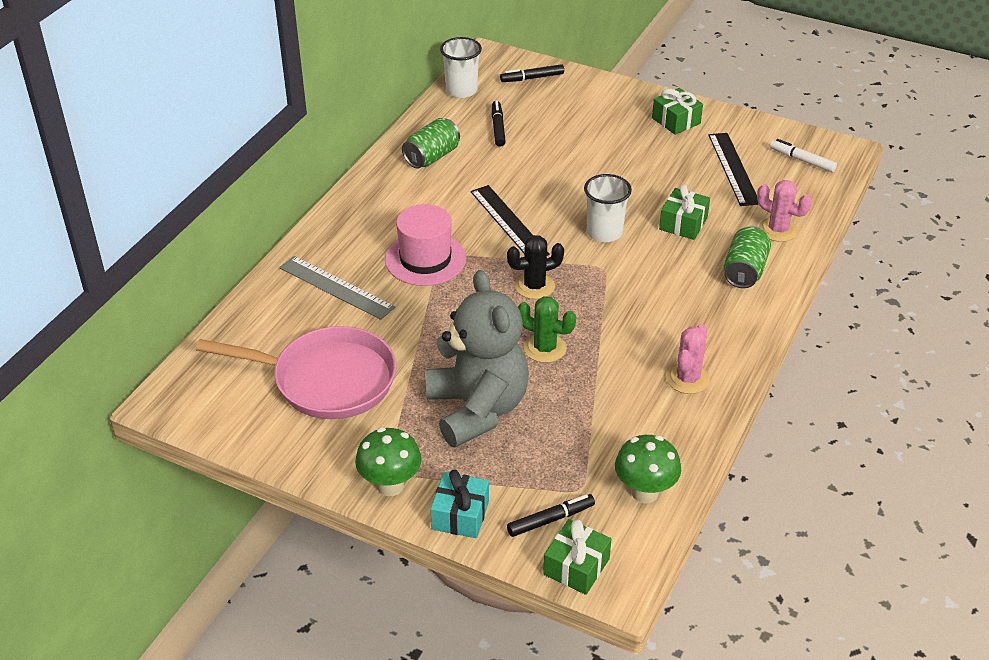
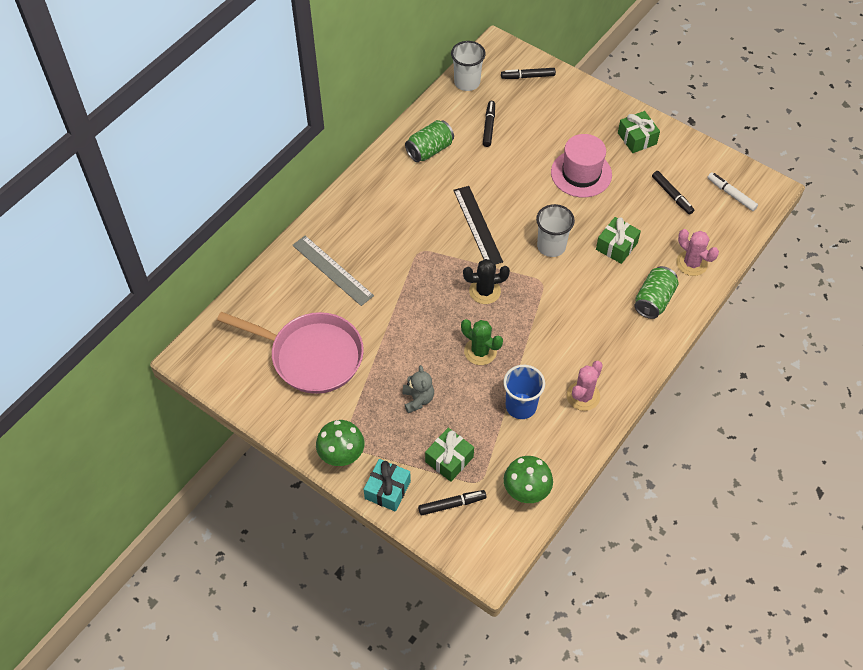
camera: 10 degrees right, 15 degrees up
(425, 259) = (405, 252): pink hat -> pink hat (581, 173)
(477, 409) = (418, 399): grey teddy bear -> grey teddy bear, size x0.42
(576, 567) = (462, 547): green gift -> green gift (449, 459)
(612, 399) = (521, 406): none -> blue cup
(733, 168) = (672, 195): black ruler -> black marker

